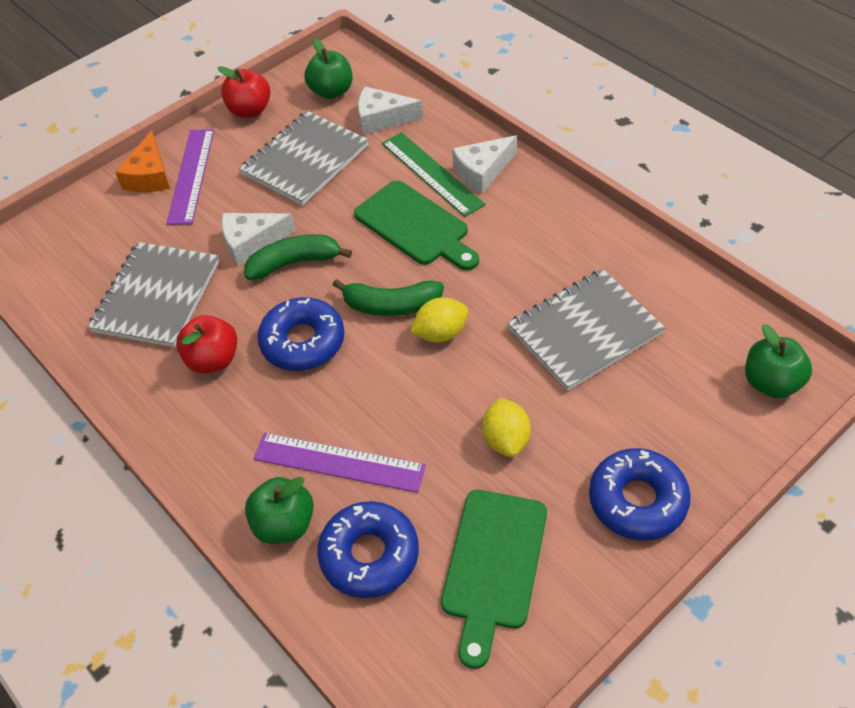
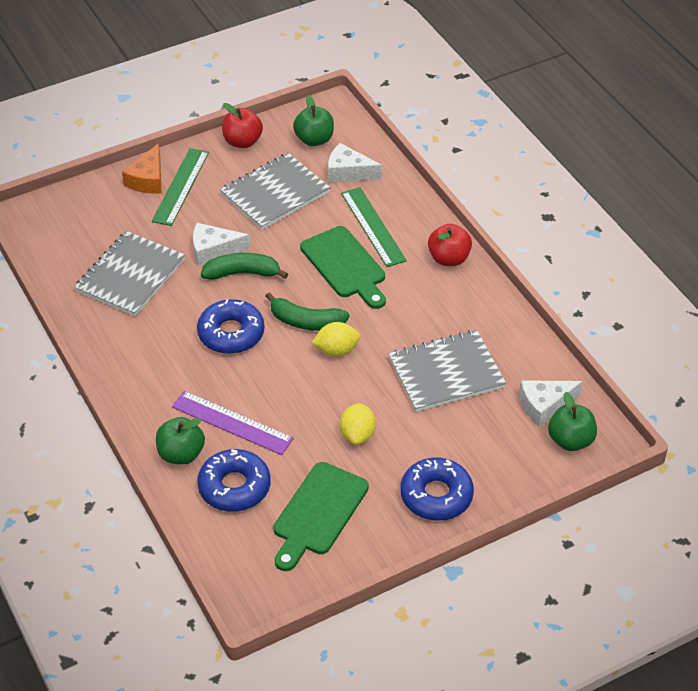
camera: 10 degrees right, 5 degrees down
(191, 175) = (181, 186): purple ruler -> green ruler
(213, 360) = (161, 331): red apple -> red apple (449, 259)
(482, 171) = (414, 233): white cheese -> white cheese (544, 406)

